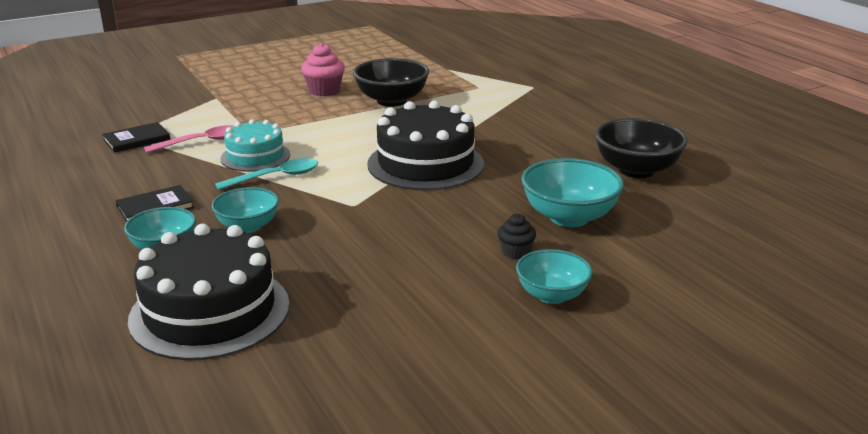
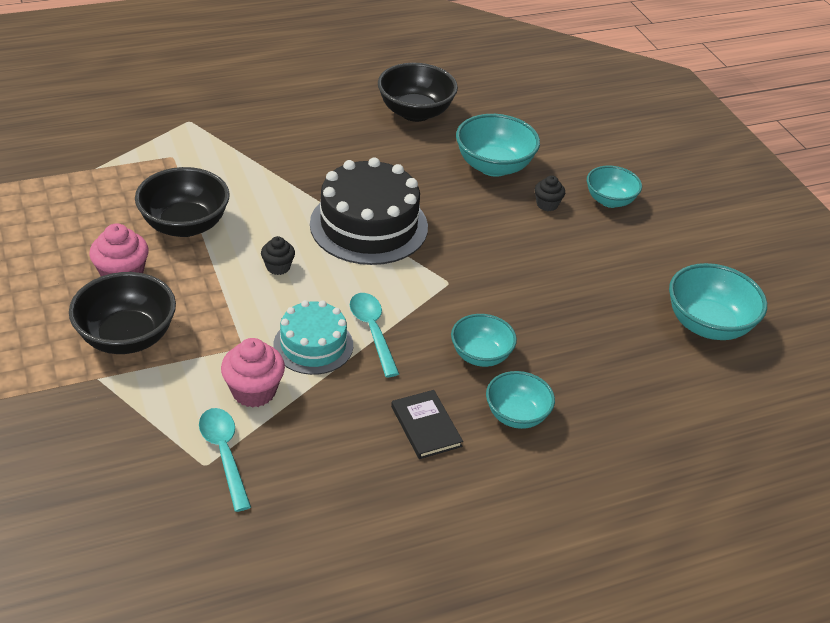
camera: 85 degrees left, 15 degrees up
(137, 140) = (224, 454): black book -> turquoise spoon
(201, 142) = (254, 391): pink spoon -> pink cupcake
(210, 311) = (627, 382): black cake -> none
(257, 100) = (127, 337): none -> black bowl
(319, 374) = (708, 325): none -> turquoise bowl
(351, 135) = (278, 267): none -> black cupcake

